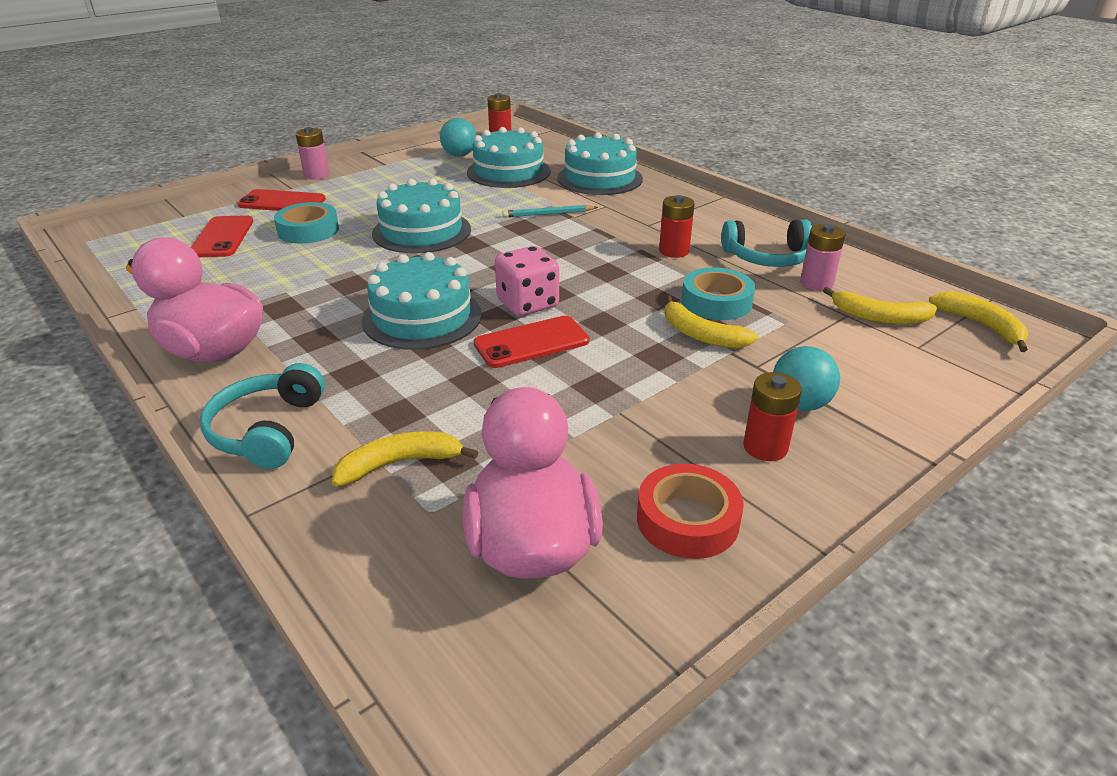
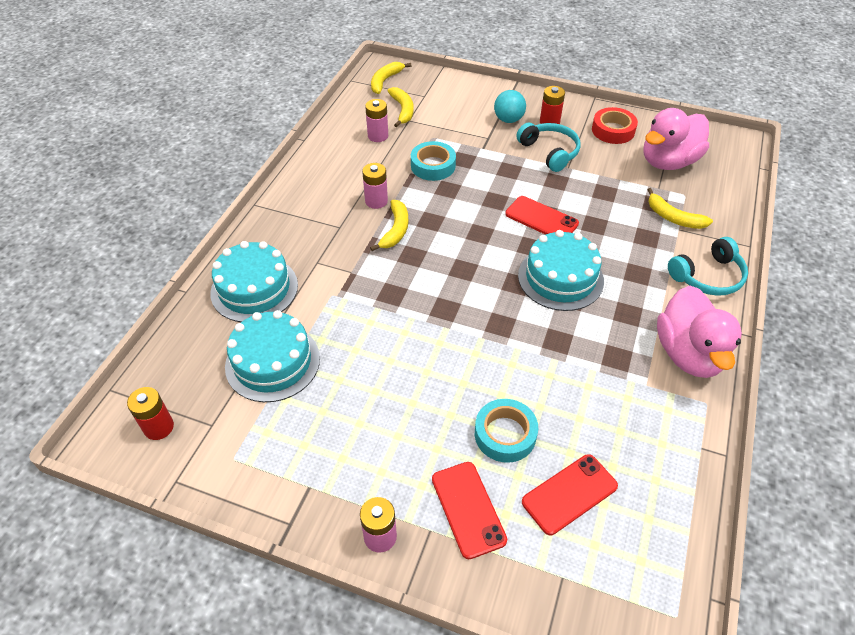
camera: 120 degrees left, 15 degrees up
(421, 231) = (446, 351): turquoise cake -> none
(459, 155) = (242, 432): turquoise ball -> none
(527, 304) = (502, 239): pink dice -> none
(548, 214) = (357, 289): turquoise pencil -> none
(674, 251) = (376, 201): red battery -> pink battery
(701, 335) = (475, 162): yellow banana -> yellow banana (395, 230)
(768, 257) = (355, 160): turquoise headphones -> turquoise headphones (550, 152)

